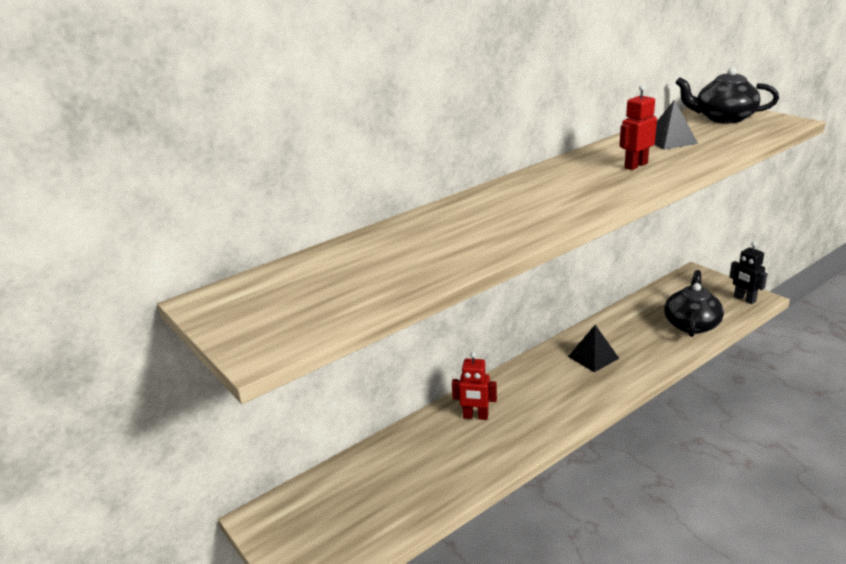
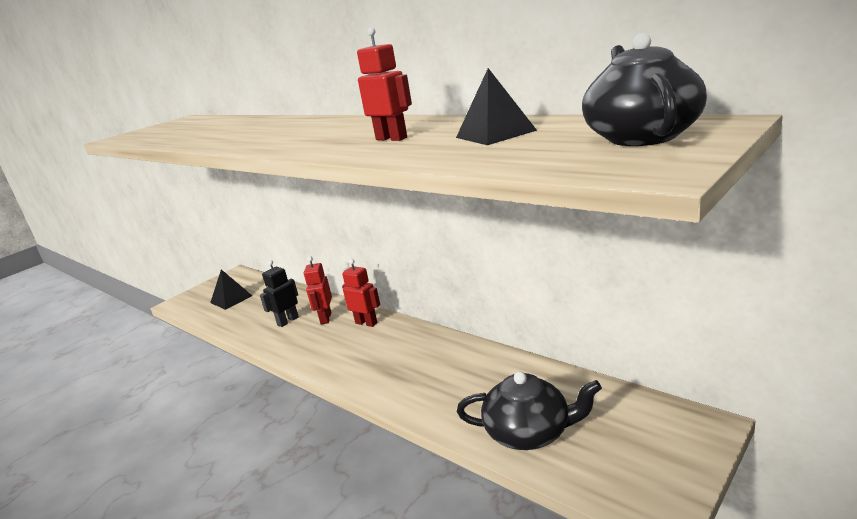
camera: 80 degrees right, 5 degrees down
(504, 388) = (366, 323): none -> red robot
(593, 357) = (426, 362): black pyramid -> black pyramid (231, 299)
(744, 299) = (642, 491): black robot -> black robot (288, 321)

